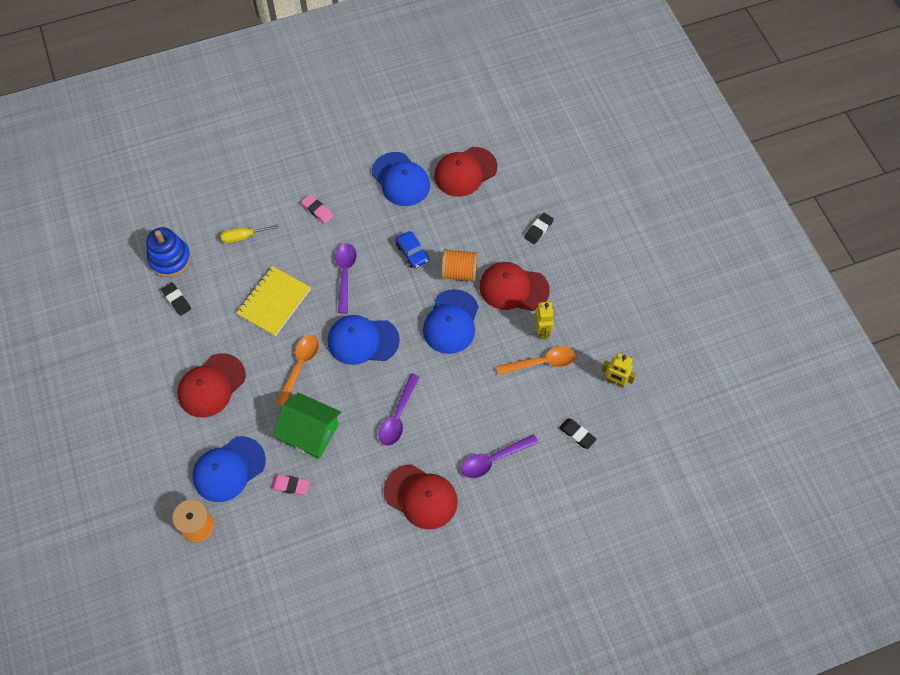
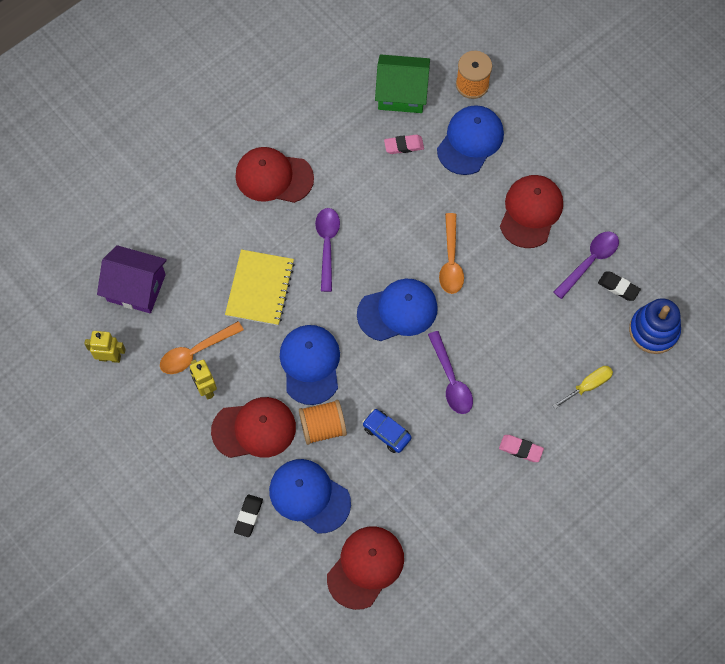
camera: 160 degrees right, 5 degrees up
(274, 302) = (513, 321): yellow notebook -> yellow notebook (260, 288)
(310, 433) = (408, 200): green house -> green house (401, 93)
(401, 179) = (440, 527): blue cap -> blue cap (309, 496)
(493, 459) = (214, 235): purple spoon -> purple spoon (590, 262)
(577, 434) = (136, 287): black eraser -> purple house

